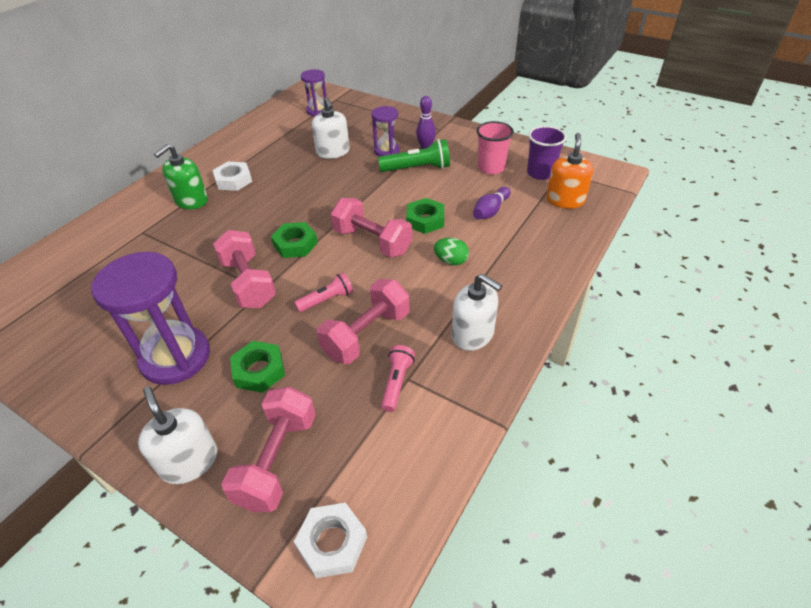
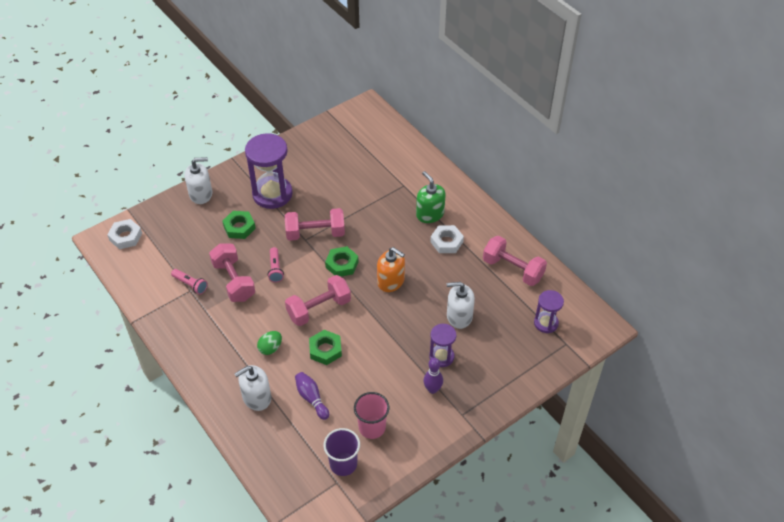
camera: 110 degrees right, 5 degrees up
(277, 460) = (178, 225): pink dumbbell -> pink dumbbell (513, 269)
(417, 168) = (400, 370): green flashlight -> none
(473, 334) = (199, 333): white soap dispenser -> white soap dispenser (256, 397)
(565, 200) = (295, 461): orange soap dispenser -> orange soap dispenser (391, 281)

